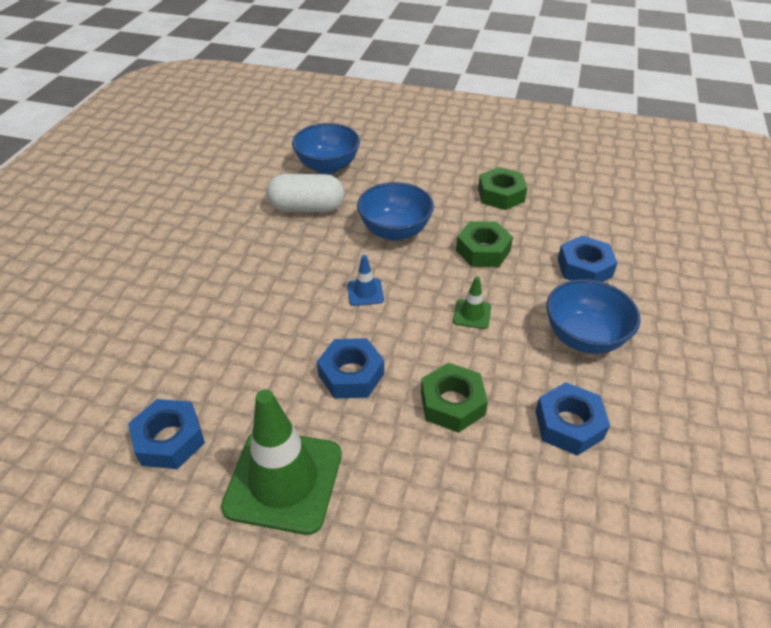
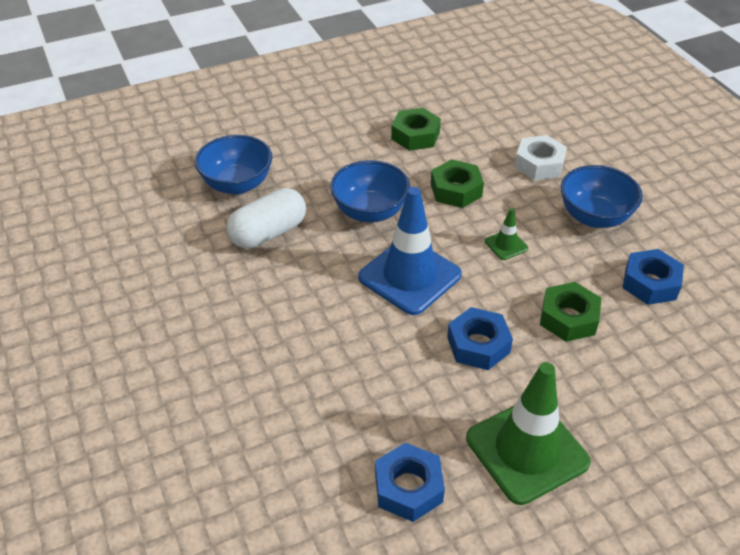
camera: 40 degrees left, 0 degrees up
(365, 292) = (409, 276): blue traffic cone -> blue traffic cone, size x2.28
(584, 268) = (539, 164): blue nut -> white nut

